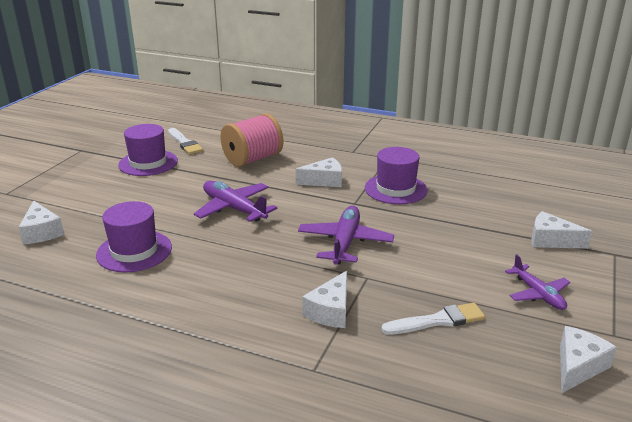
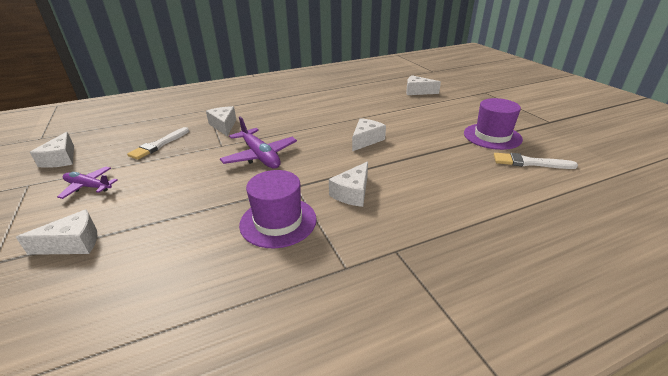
camera: 135 degrees right, 5 degrees up
(134, 251) = (361, 104): purple hat -> none
(234, 208) = (366, 140): purple plane -> white cheese
(253, 159) = (448, 179): pink spool -> none

